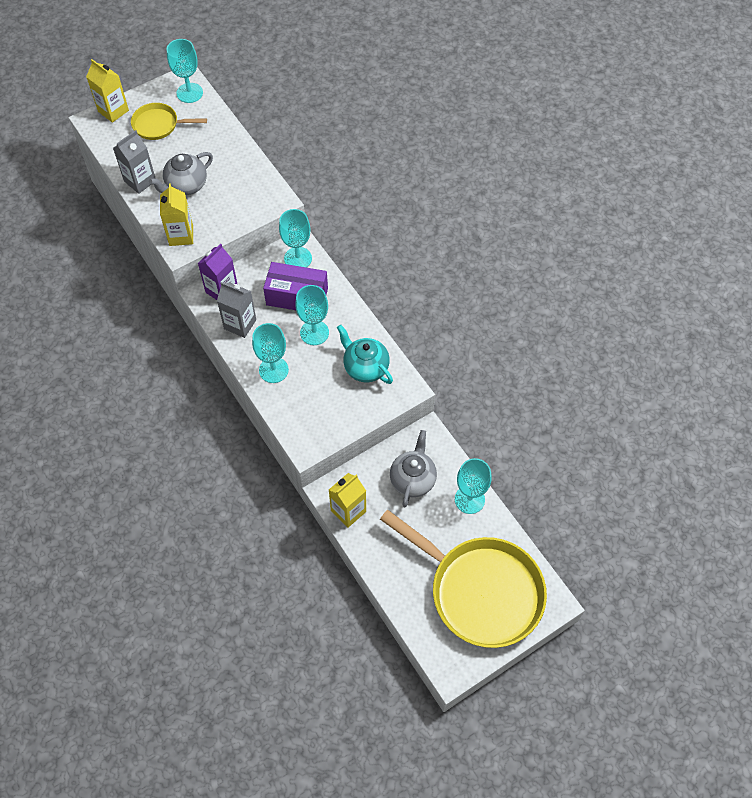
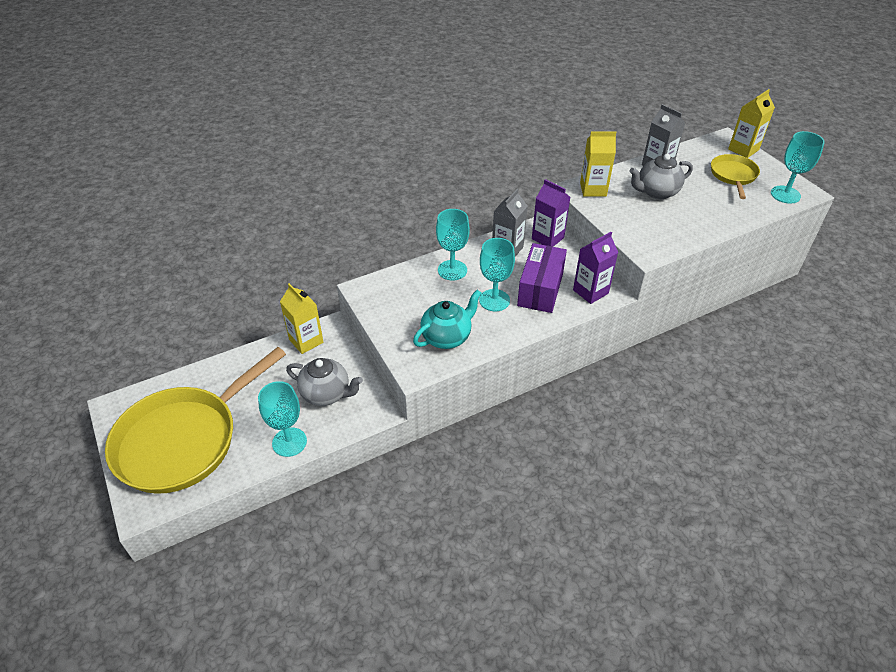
camera: 95 degrees right, 15 degrees down
(186, 186) = (656, 192): grey teapot -> grey teapot turned 75 degrees counterclockwise
(298, 258) = (590, 291): turquoise goblet -> purple carton

